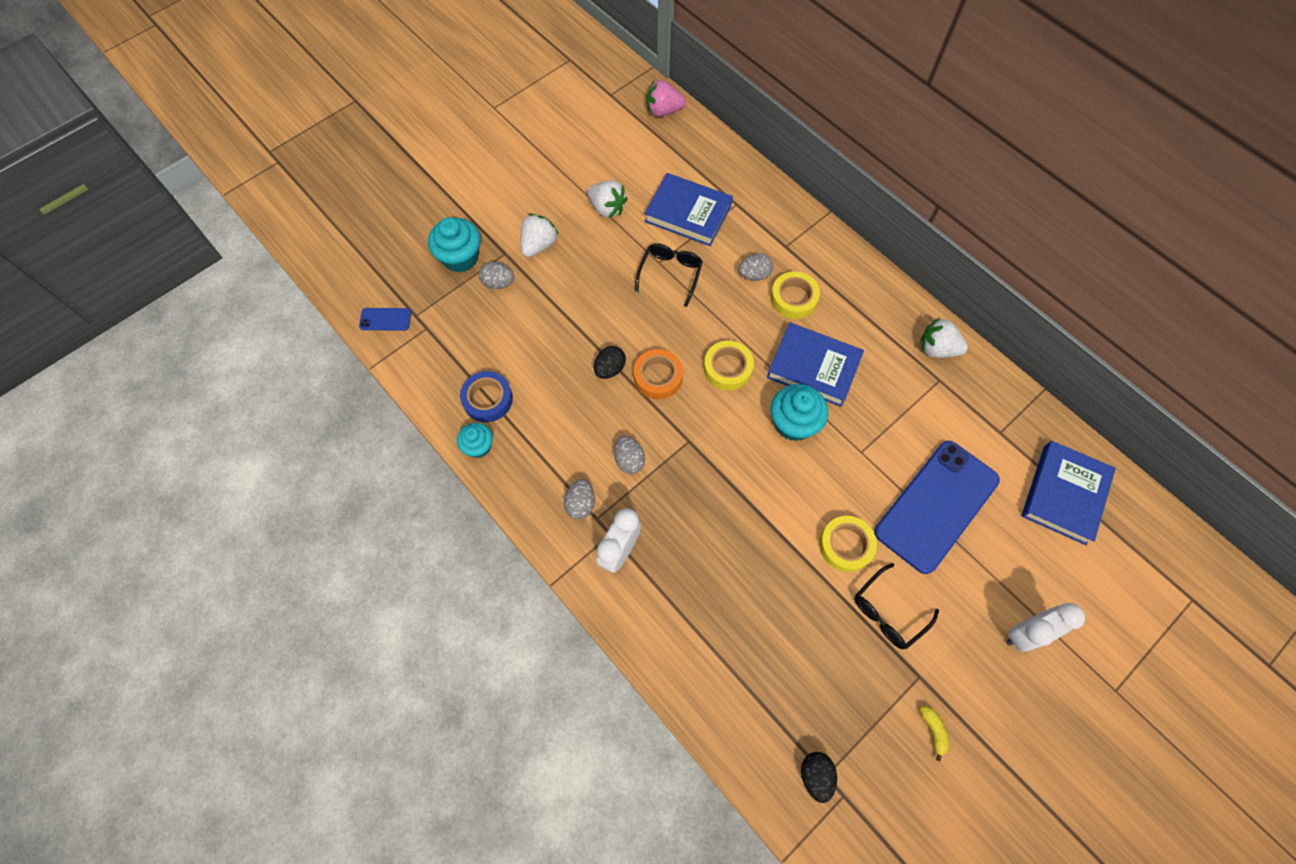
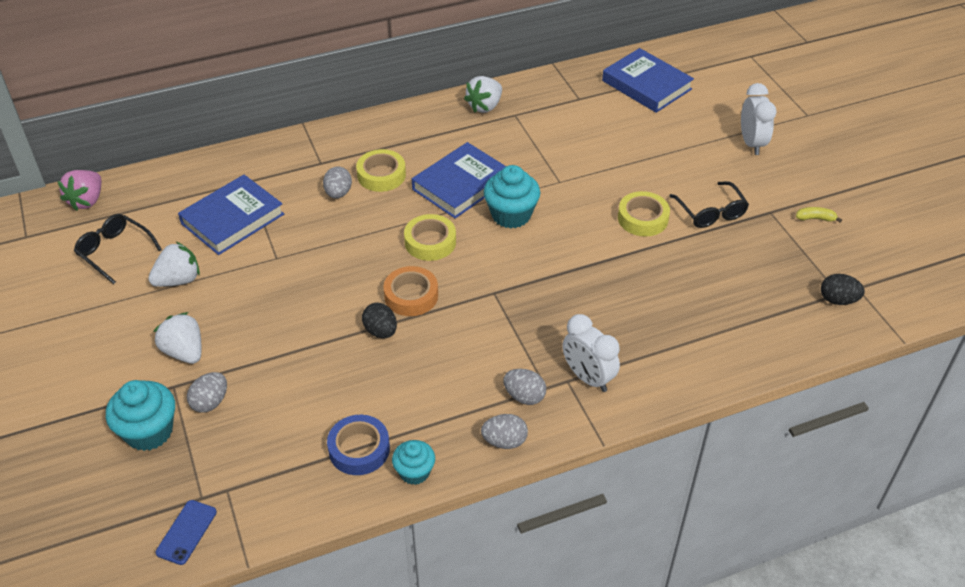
camera: 70 degrees left, 20 degrees down
(629, 460) = (493, 344): grey egg -> grey egg (504, 441)
(670, 274) = (297, 253): black glasses -> black glasses (114, 251)
(936, 506) = (628, 154): blue phone -> none

